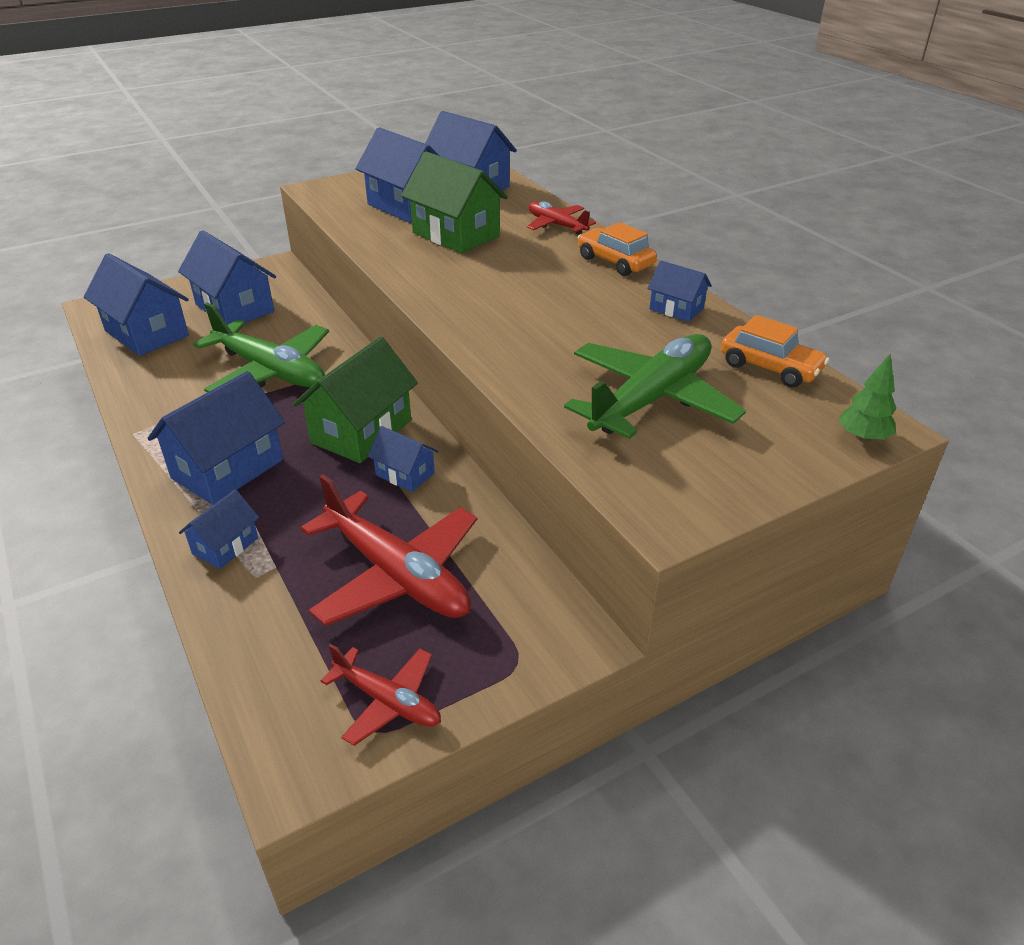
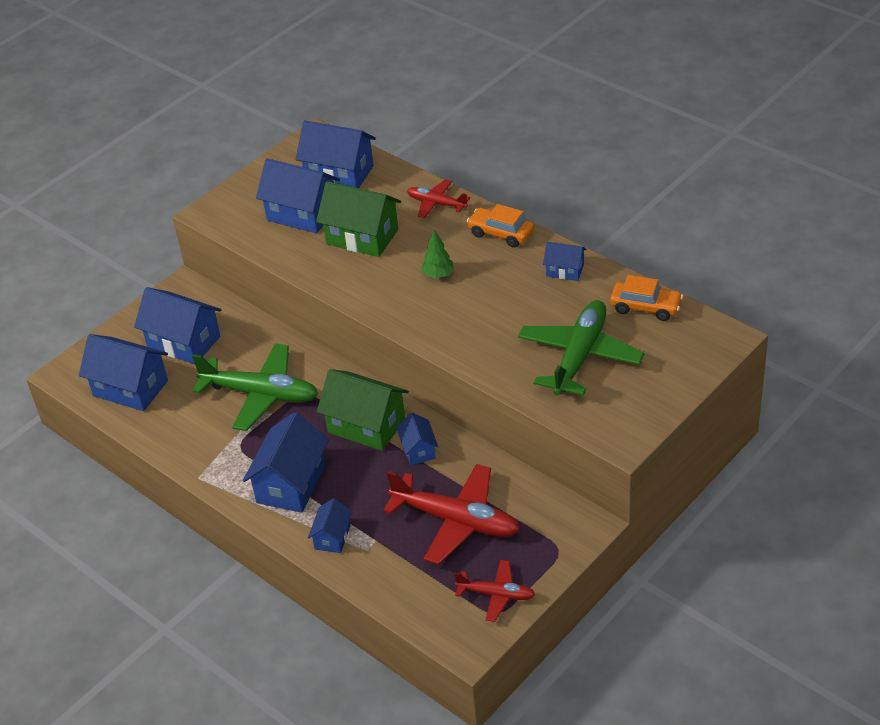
camera: 15 degrees left, 5 degrees up
(361, 431) = (366, 426): green house -> green house turned 75 degrees counterclockwise
(405, 474) = (418, 450): blue house -> blue house turned 60 degrees clockwise
(862, 437) = (717, 348): green tree -> green tree (438, 275)

